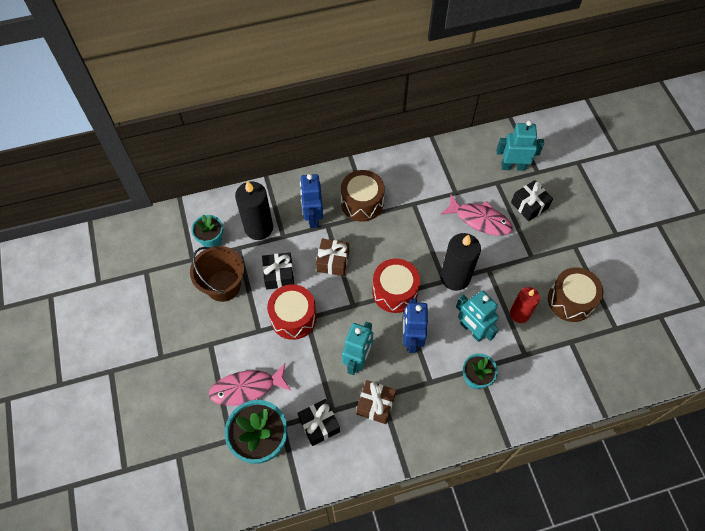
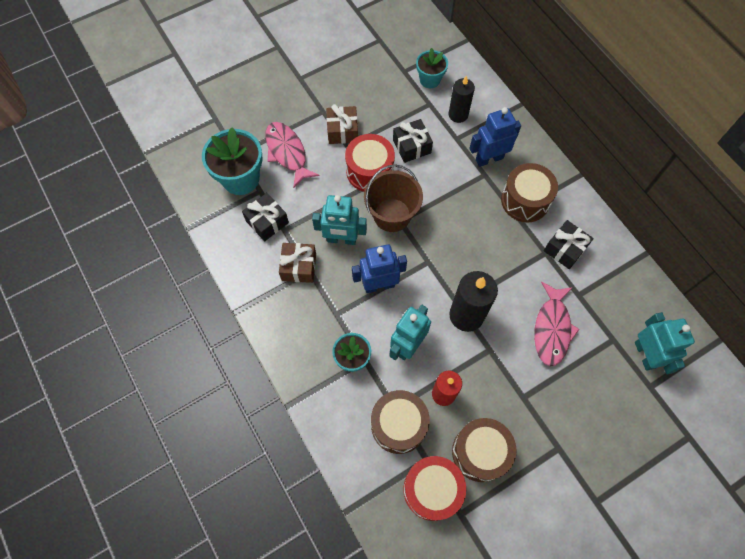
camera: 75 degrees right, 5 degrees up
(223, 285) = (385, 103): brown bucket -> brown bucket (392, 215)
(259, 228) = (458, 114): black candle -> black candle, size x0.65
(333, 261) = (443, 190): brown gift -> brown gift (342, 131)
(394, 292) = (428, 257): red drum -> red drum (432, 489)
(529, 205) = (595, 383): black gift -> black gift (565, 249)
(539, 355) = (398, 425): none -> brown drum

